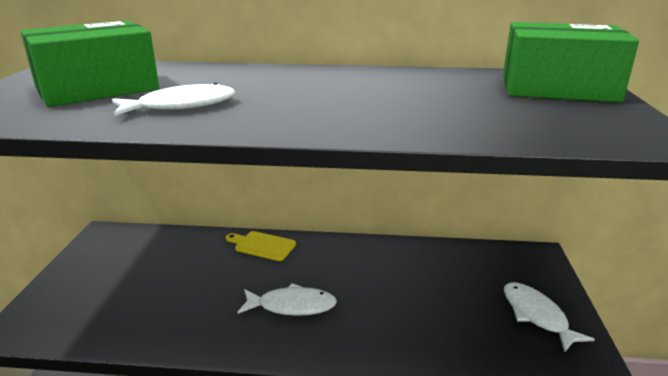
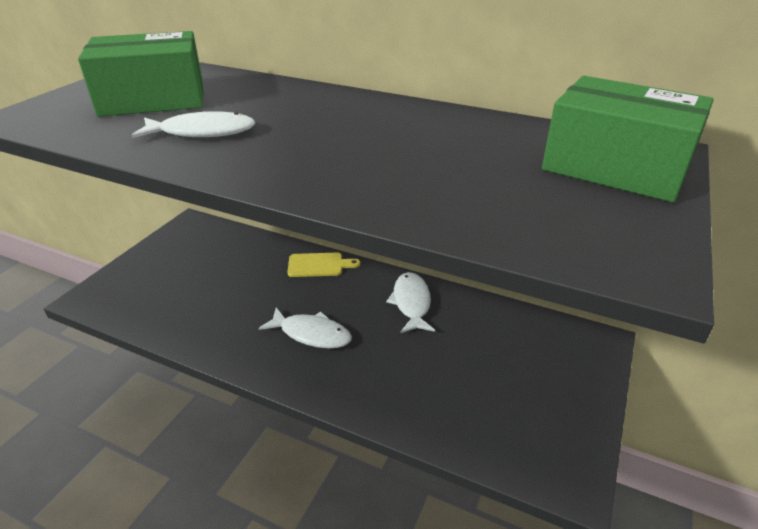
camera: 20 degrees right, 10 degrees up
(262, 245) = (318, 265): yellow cutting board -> yellow cutting board turned 135 degrees clockwise
(536, 315) = (549, 409): white fish -> white fish (411, 303)

